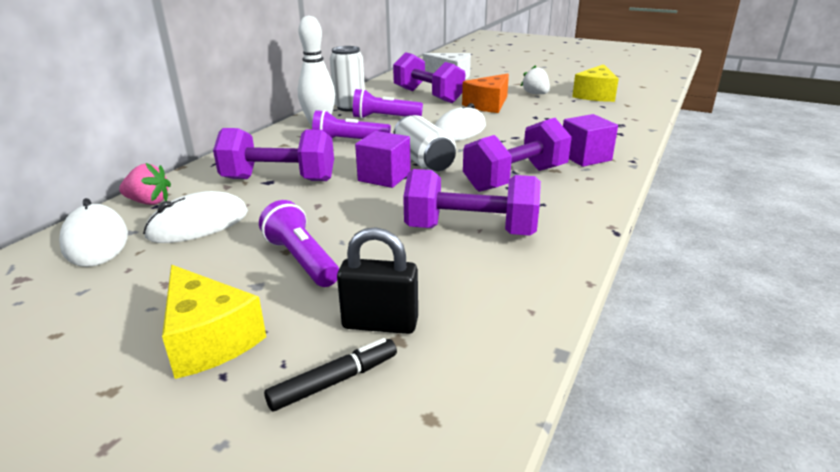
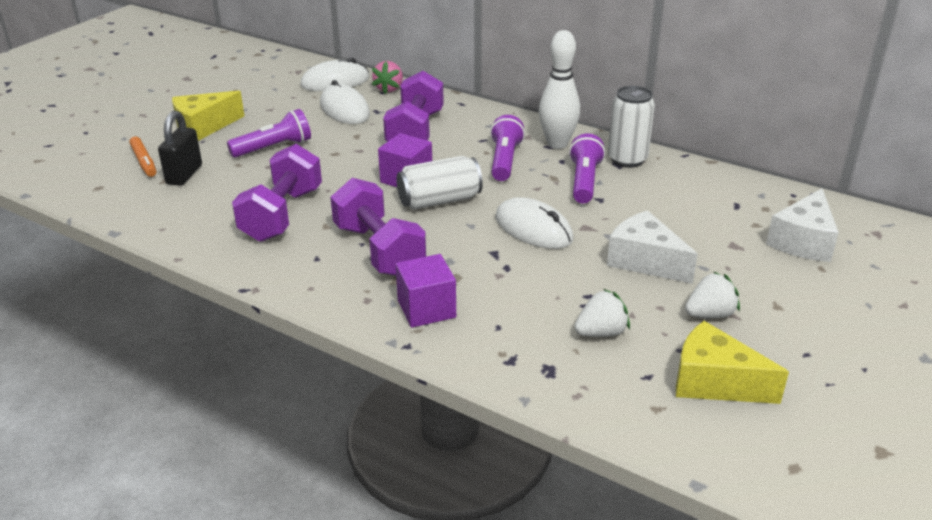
camera: 95 degrees right, 5 degrees up
(334, 381) = (144, 162): black marker -> orange marker
(428, 96) = (686, 215): purple dumbbell -> none
(488, 105) = (645, 261): orange cheese -> white cheese
(572, 114) = (601, 332): none -> white strawberry

